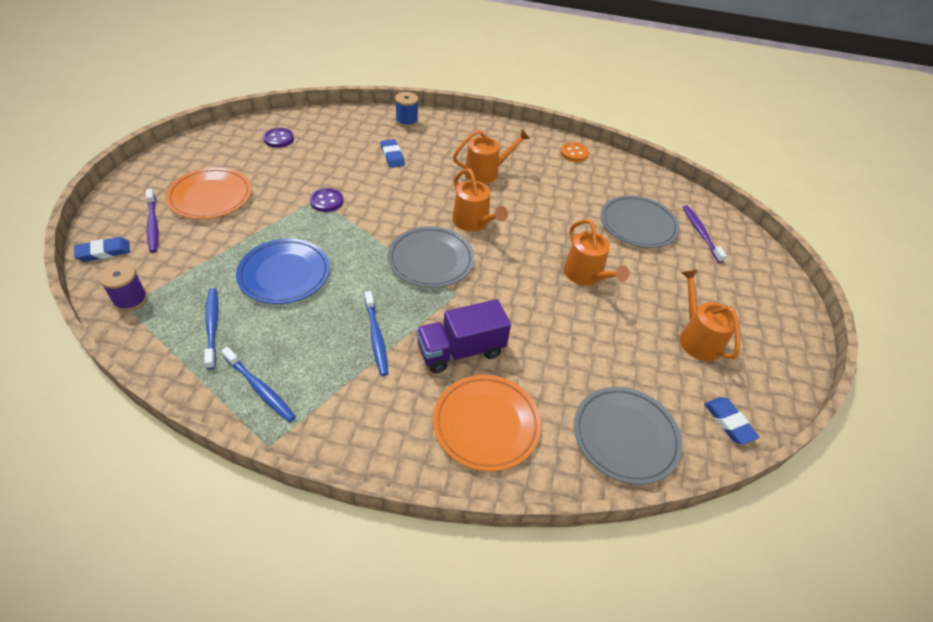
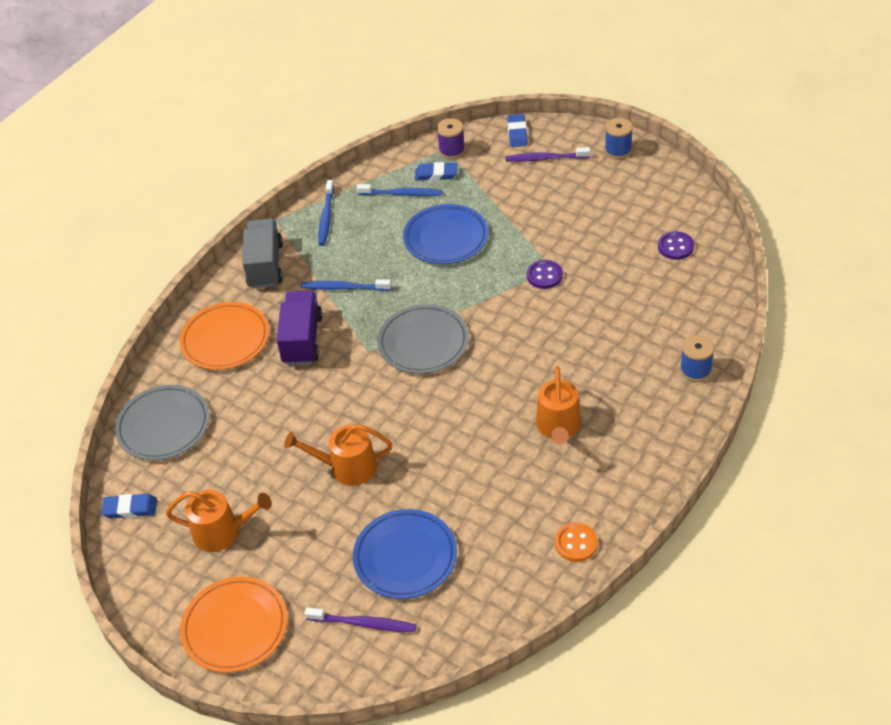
camera: 120 degrees right, 0 degrees up
(144, 180) = (618, 150): none -> blue spool
(210, 196) = (578, 193): orange plate -> orange plate (235, 627)
(260, 389) = (326, 217): blue toothbrush -> blue toothbrush turned 60 degrees counterclockwise
(357, 426) = (265, 265): none -> grey truck
(392, 156) = (617, 342): blue eraser -> blue eraser (436, 174)
(473, 222) = (468, 391): orange watering can -> none
(638, 224) = (405, 557): grey plate -> blue plate

